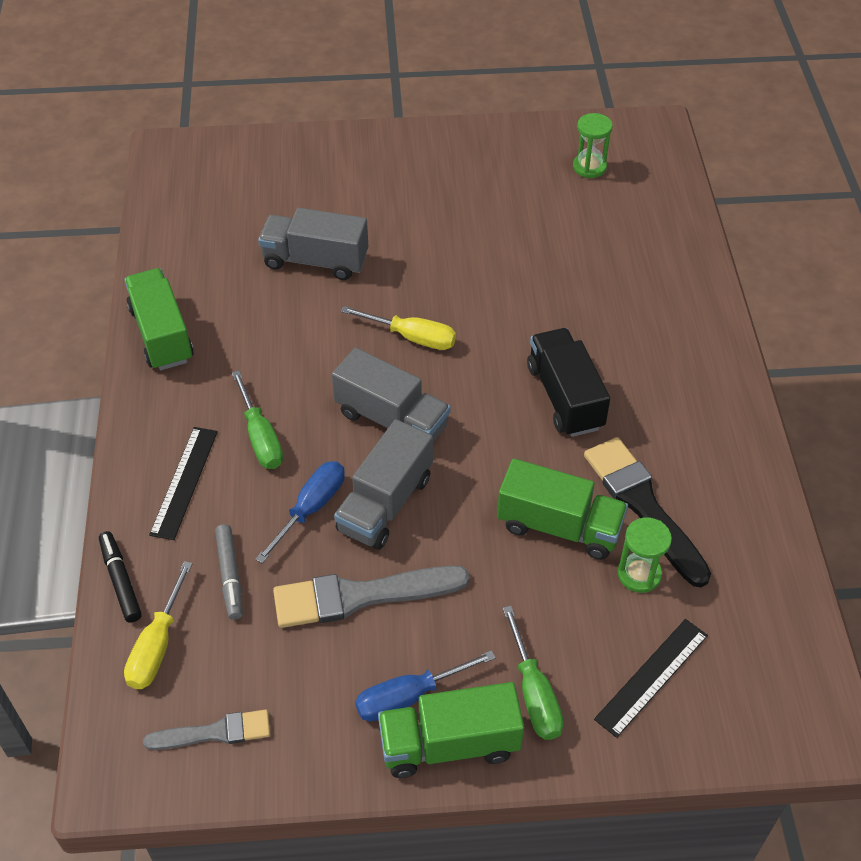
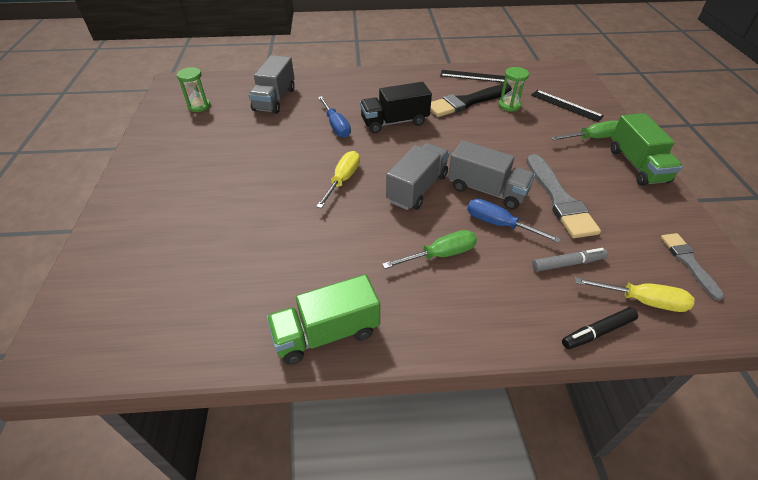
camera: 90 degrees left, 5 degrees down
(184, 482) = (492, 299): black ruler -> black ruler (473, 76)
(315, 261) = (253, 232): grey truck -> grey truck (275, 99)
(408, 697) = (617, 180): blue screwdriver -> blue screwdriver (336, 126)
(559, 526) = (486, 127): green truck -> none

